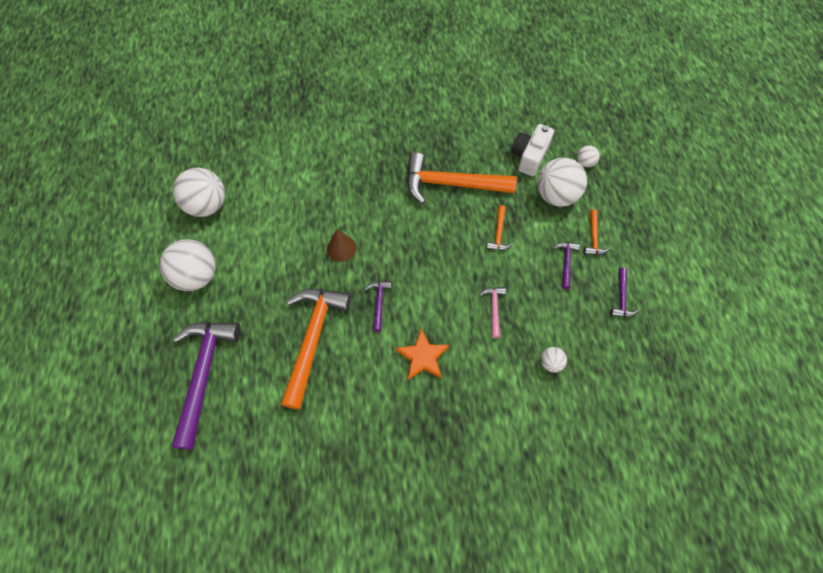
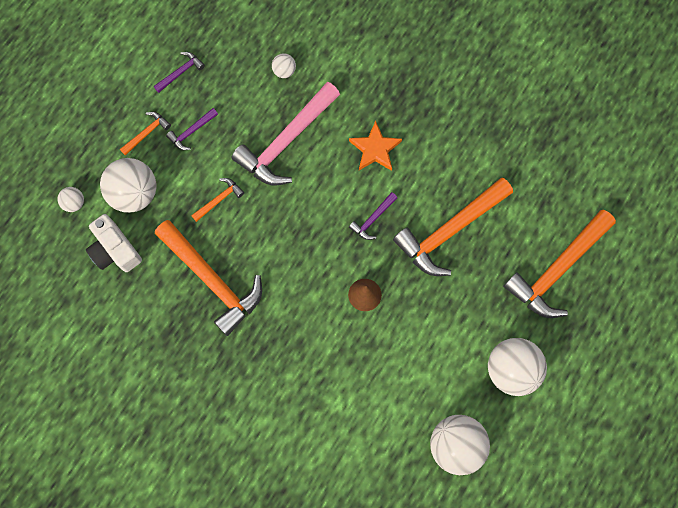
camera: 140 degrees left, 10 degrees up
(204, 373) = (557, 270): purple hammer -> orange hammer
(494, 308) = (286, 142): pink hammer -> pink hammer, size x2.25
(529, 156) = (115, 250): white camera -> white camera turned 75 degrees clockwise

